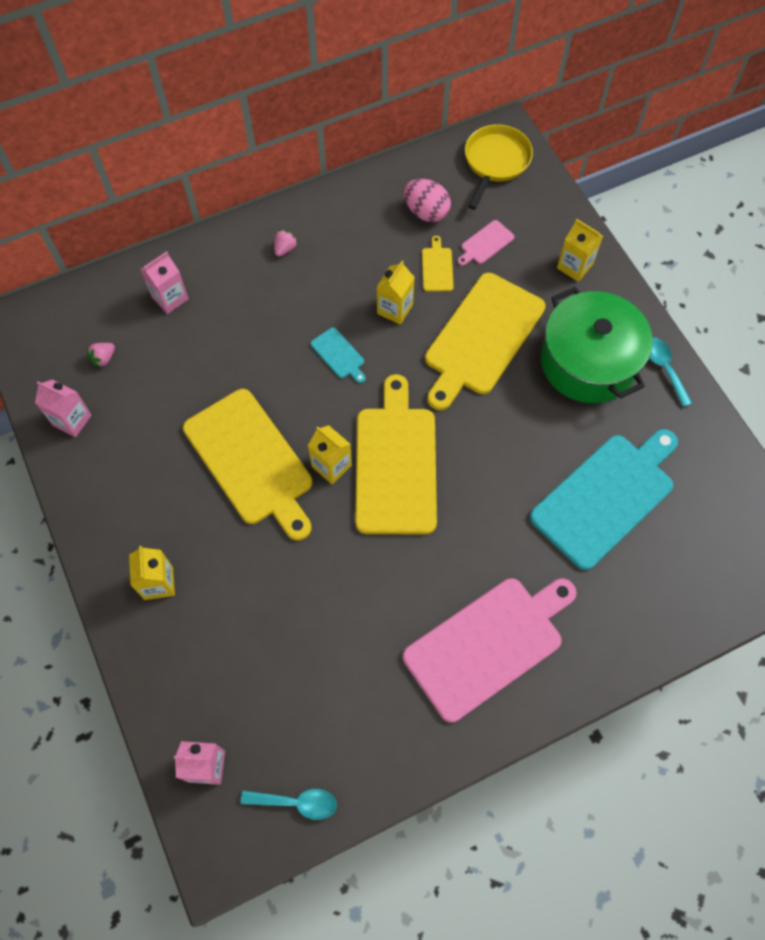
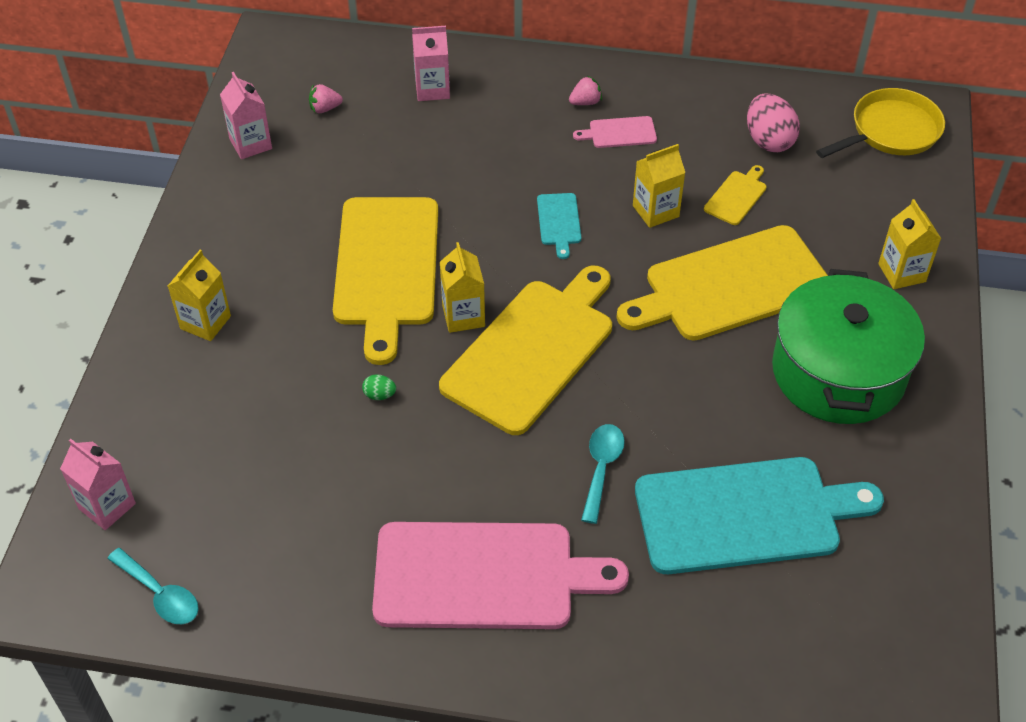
camera: 35 degrees right, 15 degrees down
(323, 560) = (379, 395): none -> green egg
(485, 243) = (812, 201): pink cutting board -> pink cutting board (619, 133)
(664, 368) = (929, 428): turquoise spoon -> turquoise spoon (601, 469)

